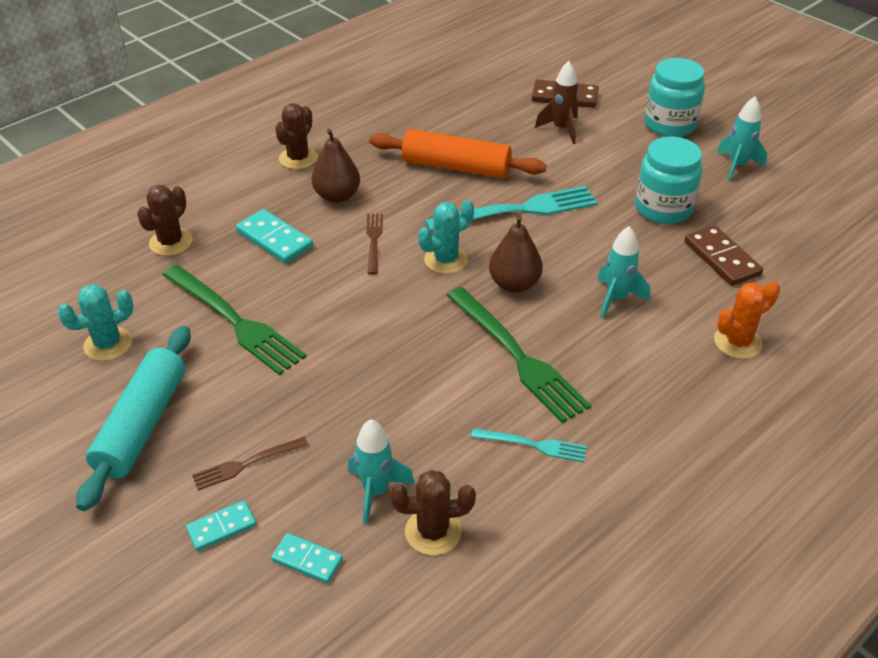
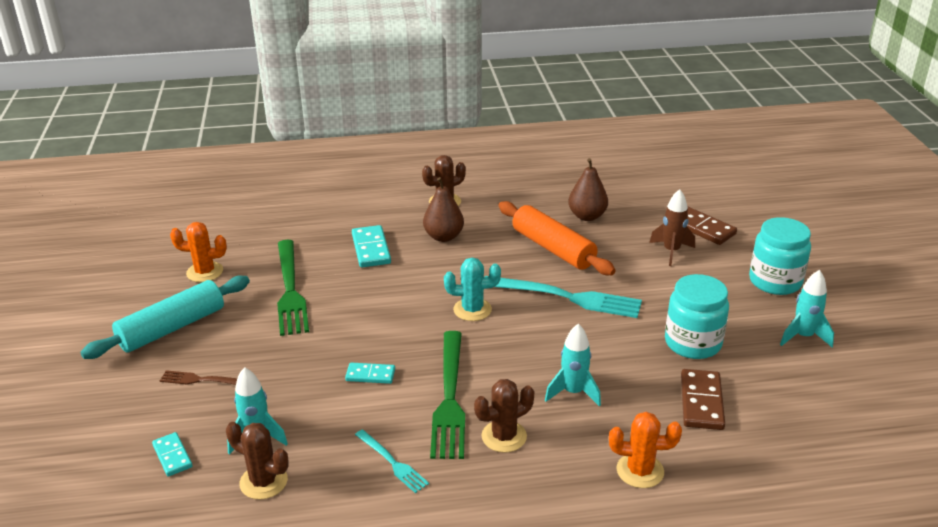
camera: 35 degrees right, 10 degrees down
(108, 344) = (205, 272): turquoise cactus -> orange cactus
(171, 242) = (305, 225): brown cactus -> brown cactus (504, 436)
(222, 527) = (148, 410): turquoise domino -> turquoise domino (370, 375)
(374, 240) = (436, 276): brown fork -> none
(514, 284) = (504, 347): brown pear -> brown pear (587, 216)

